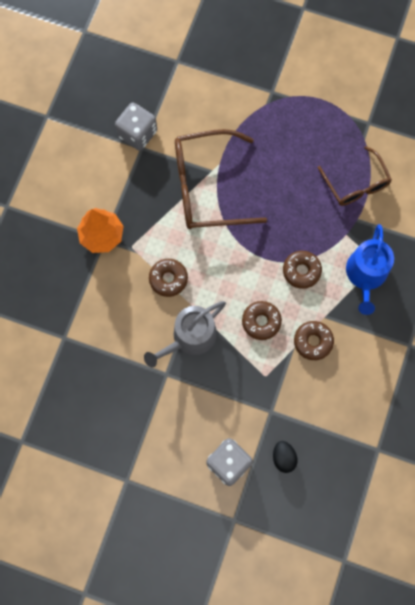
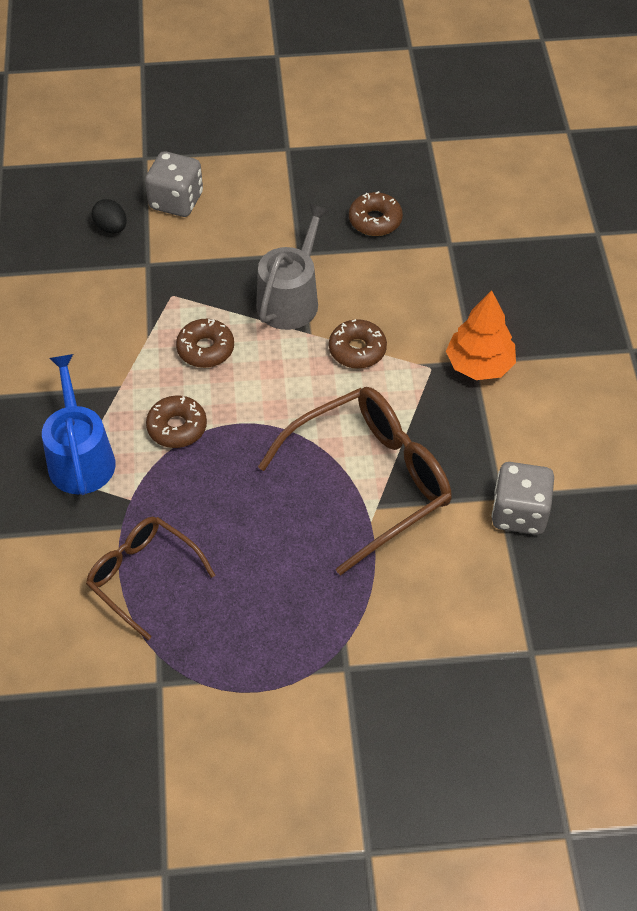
camera: 155 degrees right, 20 degrees down
(313, 341) = (124, 353): brown donut -> brown donut (375, 220)

